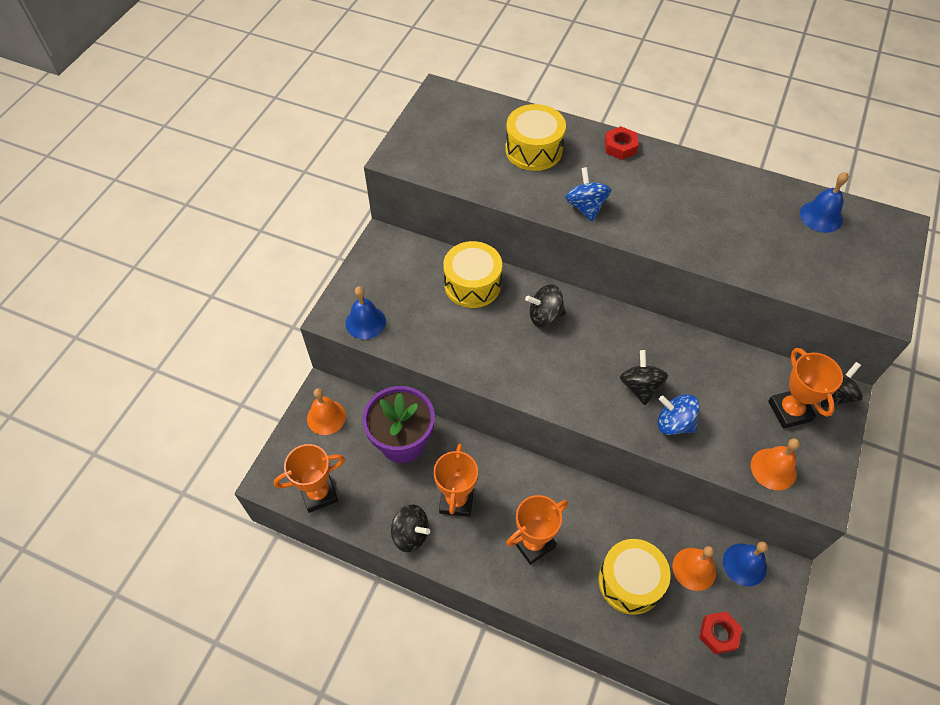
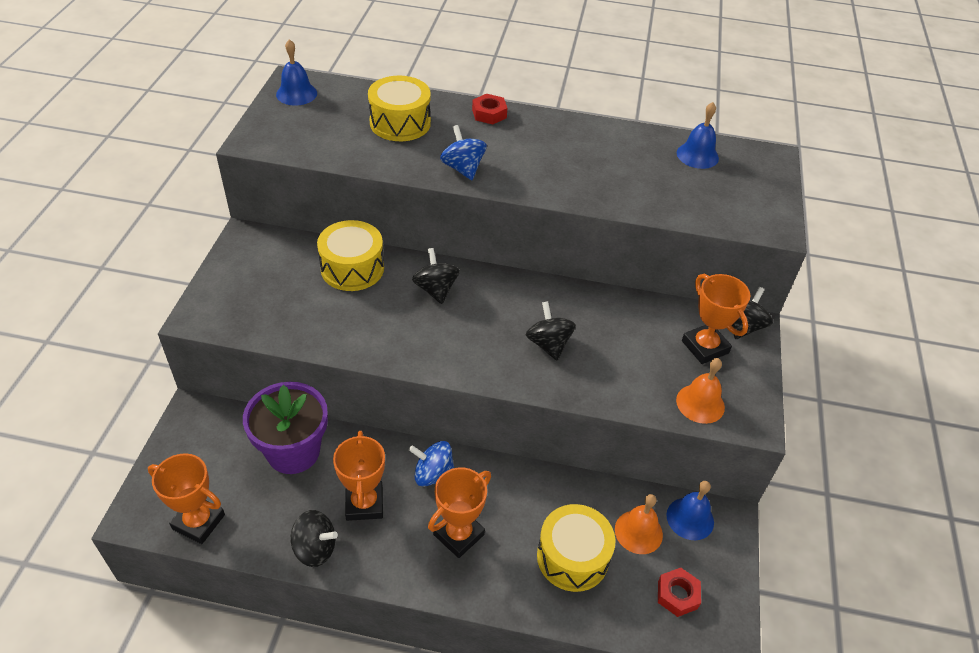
camera: 15 degrees left, 10 degrees down
(319, 494) = (198, 522): orange trophy -> orange trophy turned 60 degrees clockwise
(326, 417) = (199, 438): orange bell -> none
(365, 322) = (235, 318): blue bell -> blue bell (296, 94)
(544, 316) = (436, 289): black spinning top -> black spinning top turned 90 degrees clockwise
(674, 423) = (590, 374): blue spinning top -> blue spinning top (433, 474)

